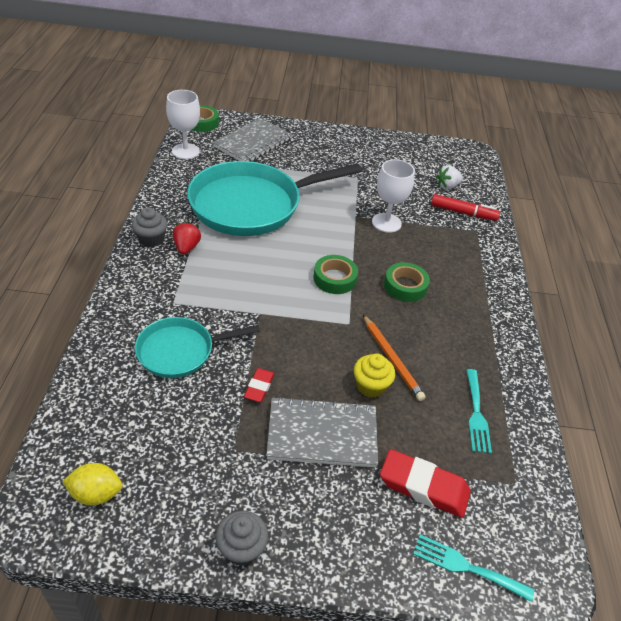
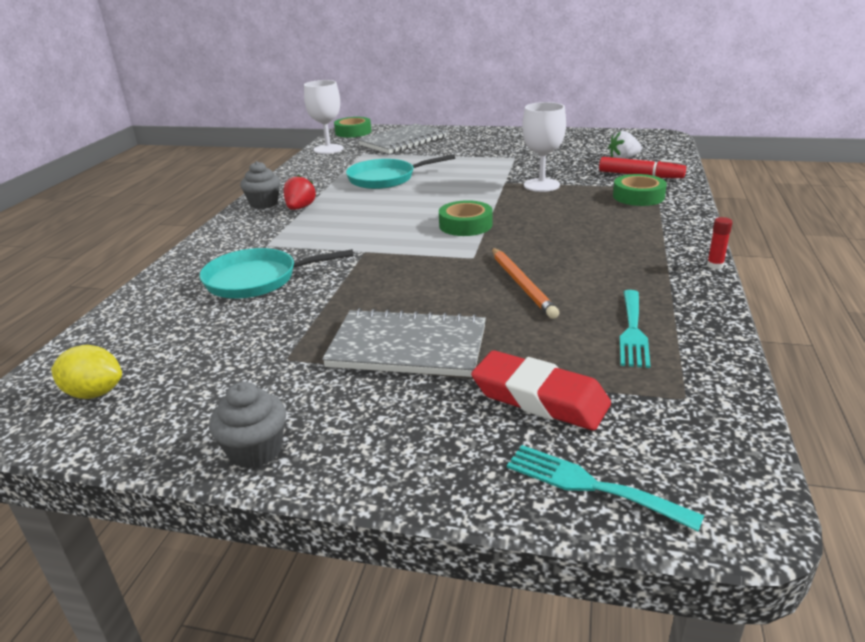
camera: 15 degrees right, 15 degrees down
(251, 205) = (385, 179): turquoise pan -> turquoise pan, size x0.54
(259, 387) = (340, 307): red eraser -> none
(370, 386) = (487, 306): yellow cupcake -> none
(405, 286) = (554, 228): green tape -> green tape (638, 196)
(526, 337) = (715, 266): none -> red glue stick

